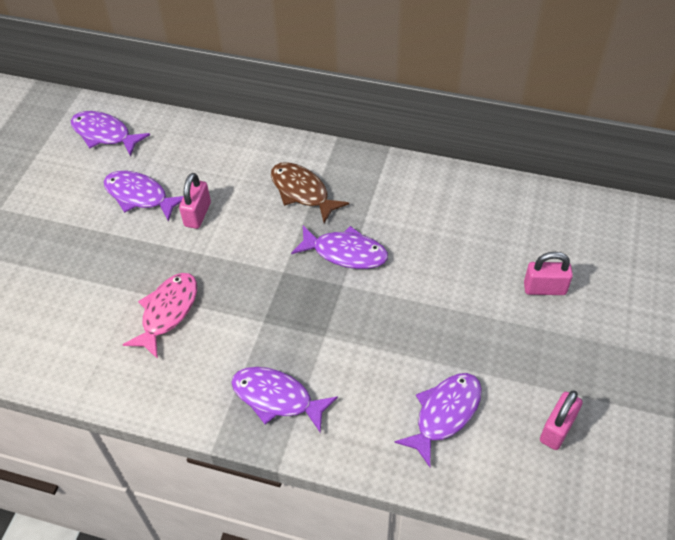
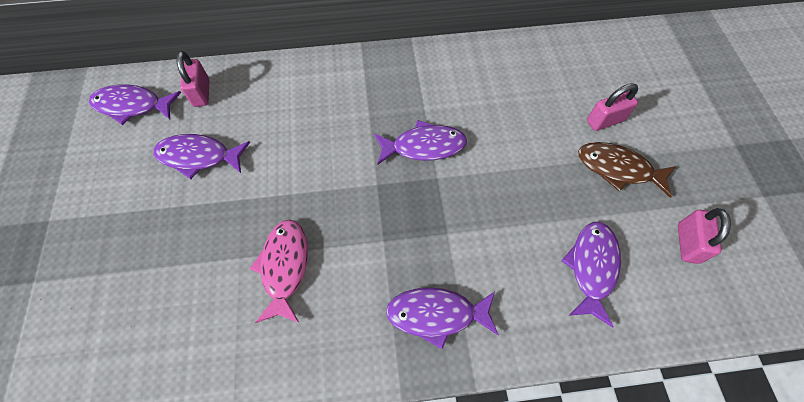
camera: 25 degrees left, 10 degrees up
(197, 214) = (266, 156): pink padlock -> pink padlock (201, 93)
(302, 192) = (355, 102): brown fish -> brown fish (618, 169)

